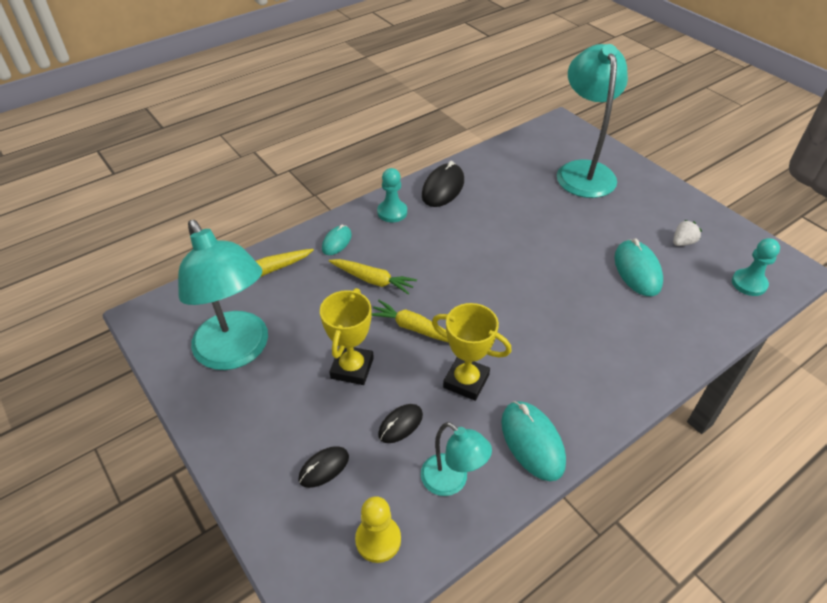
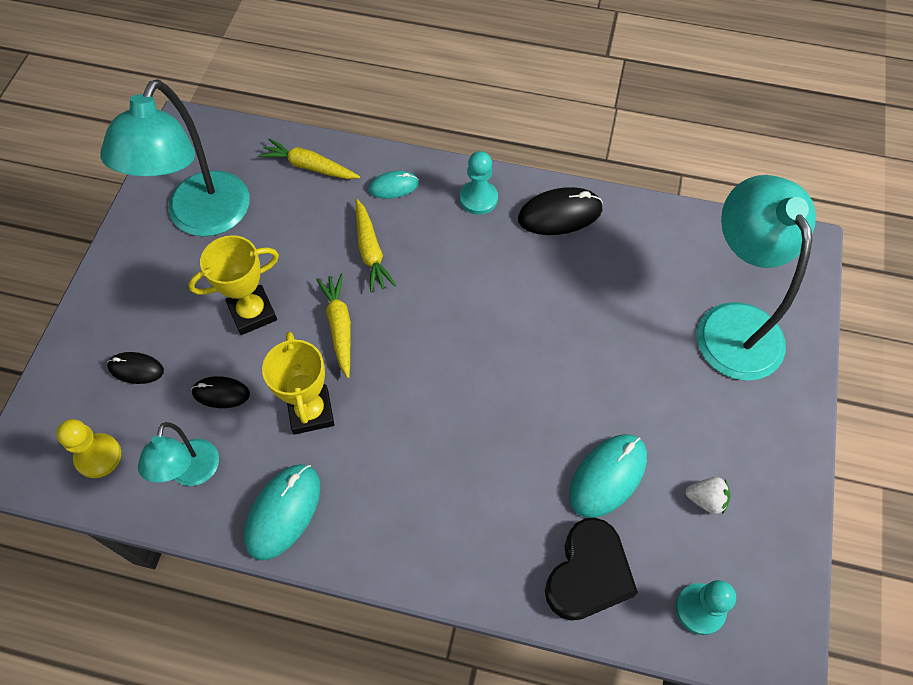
camera: 50 degrees right, 15 degrees up
(583, 171) = (732, 324): turquoise lamp -> turquoise lamp turned 60 degrees counterclockwise
(695, 315) = (588, 574): none -> black heart

